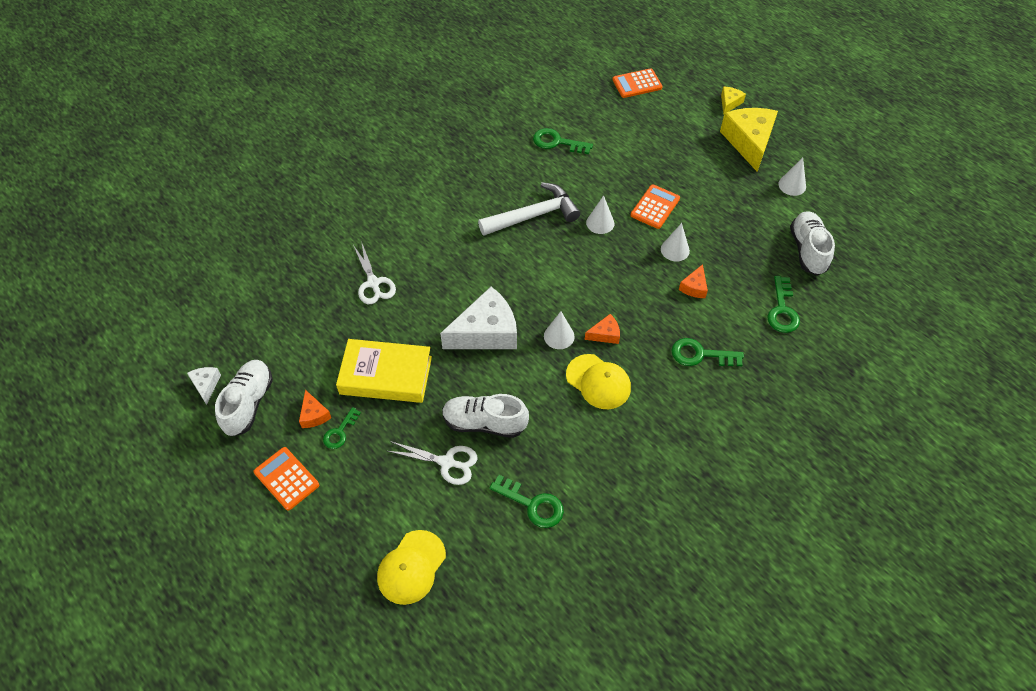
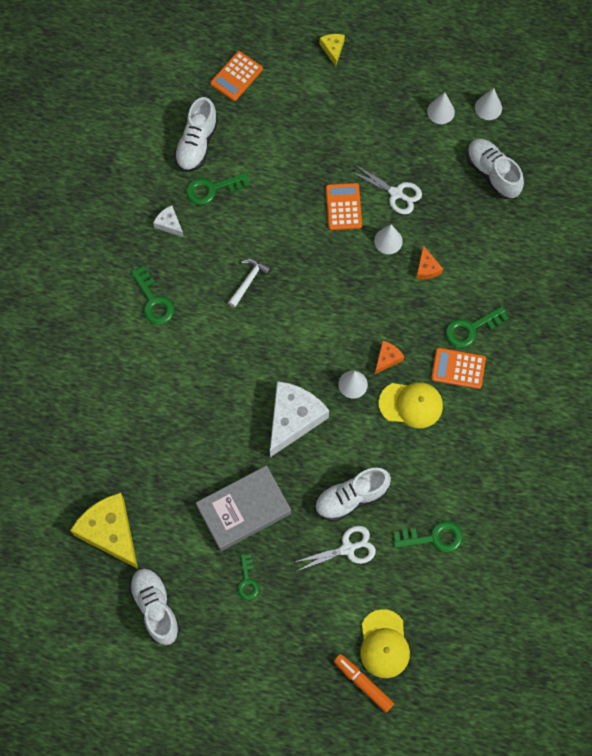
camera: 35 degrees left, 15 degrees up
(206, 385) = (107, 616): white cheese -> white cheese (169, 224)
(286, 479) = (238, 645): orange calculator -> orange calculator (458, 368)
(314, 415) = (215, 581): orange cheese -> none
(363, 589) = (363, 683): none -> orange marker
(373, 283) = (166, 435): white scissors -> white scissors (396, 193)
(386, 375) = (244, 510): yellow book -> grey book
(533, 215) = (248, 281): white hammer -> white hammer, size x0.55
(570, 109) = (197, 144): none -> white shoe
(600, 223) = (309, 253): white cone -> white cone (488, 107)
(749, 142) = (377, 85): yellow cheese -> yellow cheese (110, 532)
(782, 310) = (507, 246): green key -> green key (153, 301)

